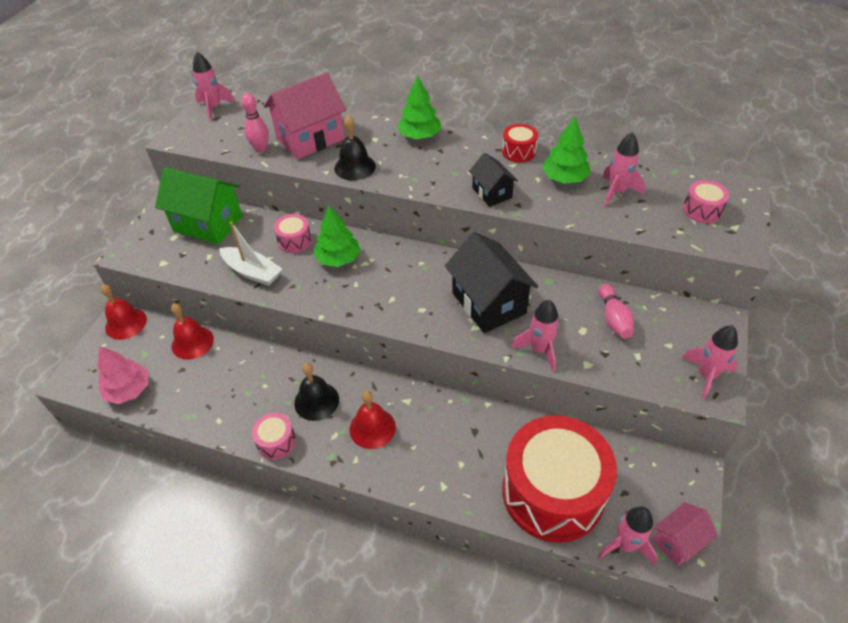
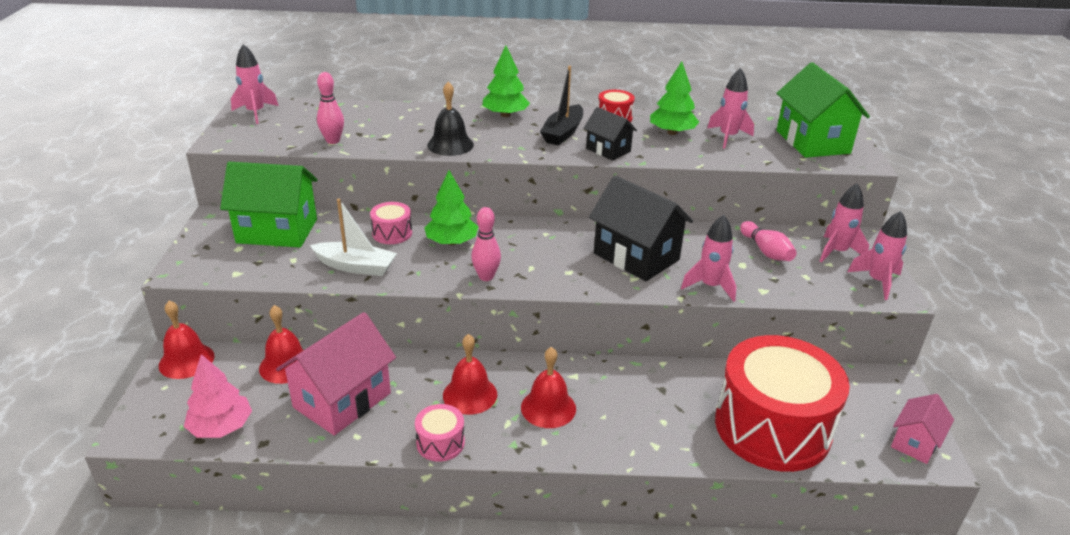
camera: 20 degrees left, 15 degrees down
(310, 139) = (386, 127): pink house -> pink house (342, 400)
(316, 401) = (470, 394): black bell -> red bell
(350, 302) = (486, 277): none -> pink bowling pin
(461, 165) = (563, 133): none -> black boat
(625, 545) = (868, 457): pink rocket -> pink rocket (837, 252)
(702, 210) = (812, 142): pink drum -> green house

